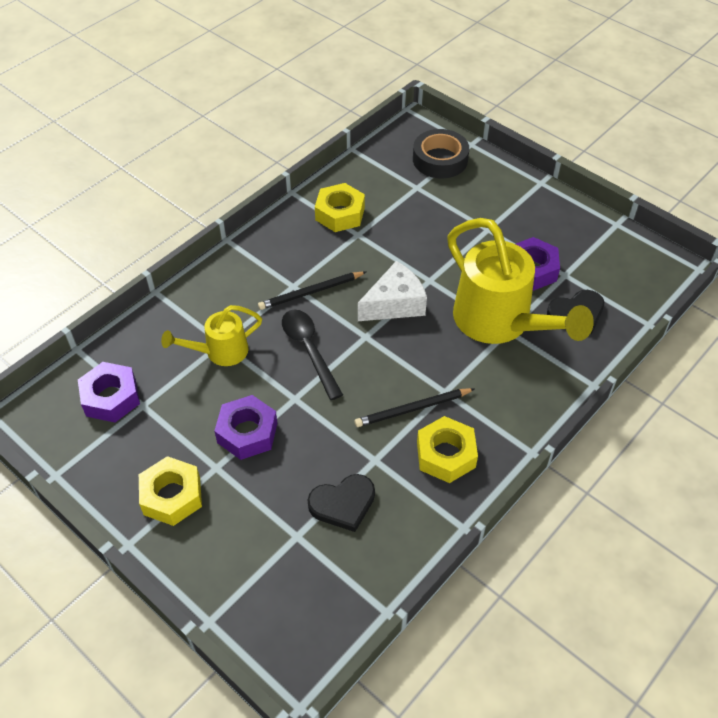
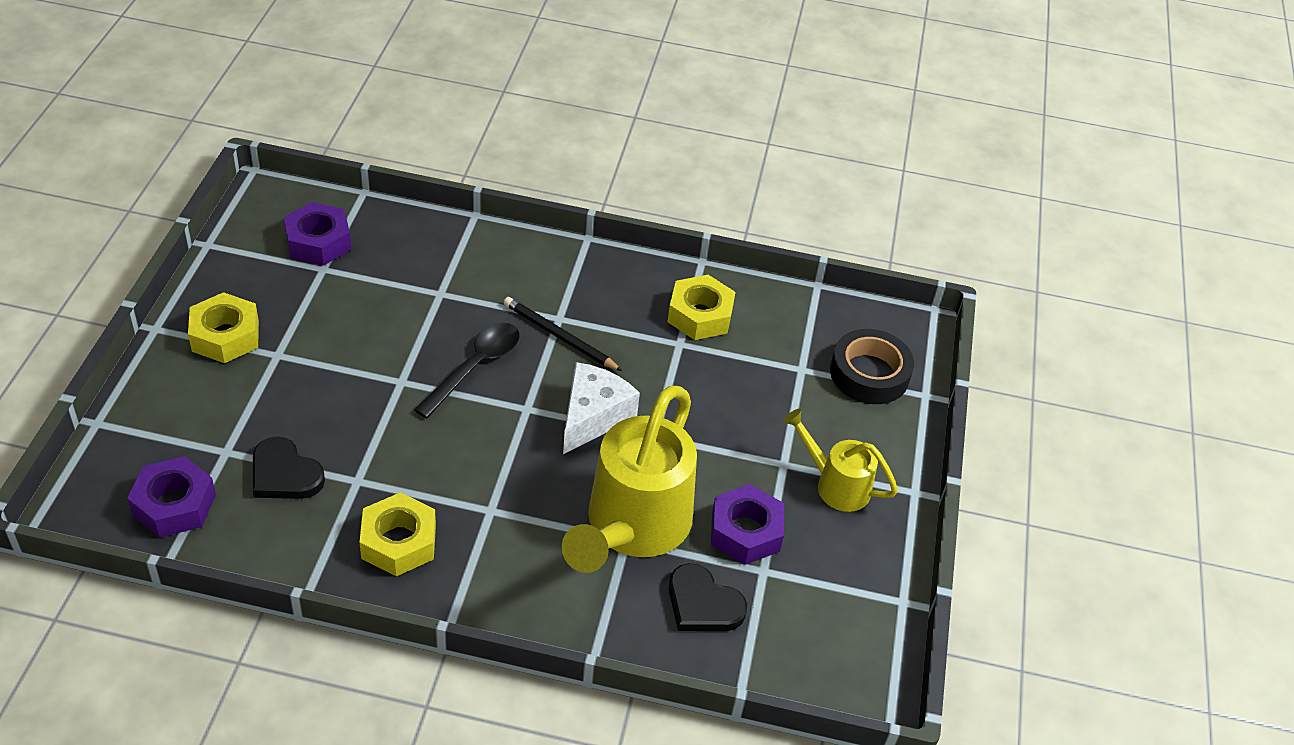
camera: 55 degrees right, 5 degrees down
(220, 352) = (426, 297): yellow watering can -> yellow watering can (836, 485)
(247, 433) = (333, 361): purple nut -> purple nut (174, 505)
(395, 304) = (593, 416): white cheese -> white cheese turned 90 degrees counterclockwise
(412, 409) = (446, 489): black pencil -> none

